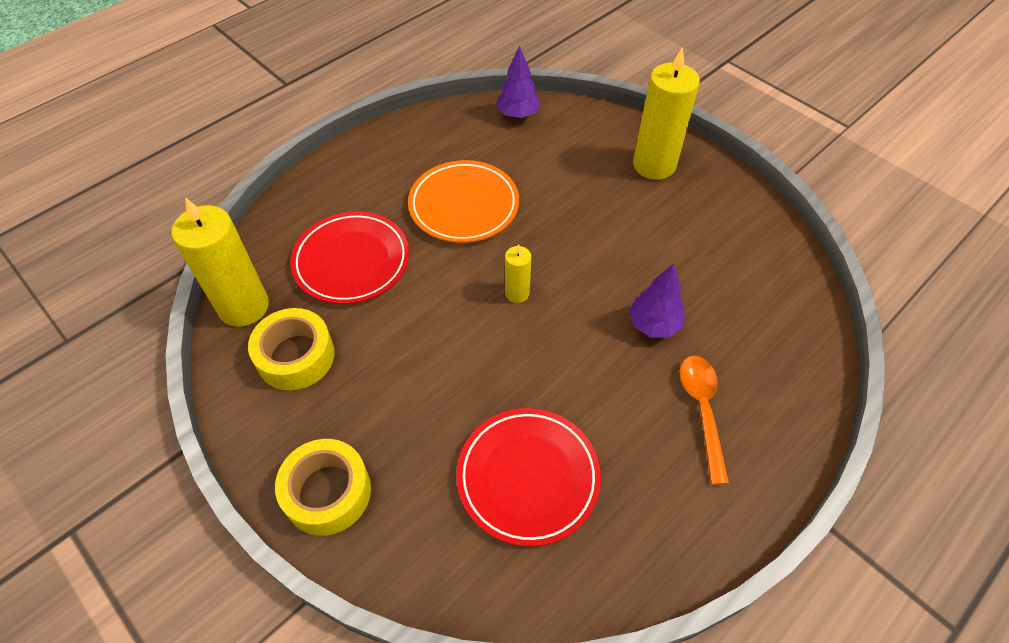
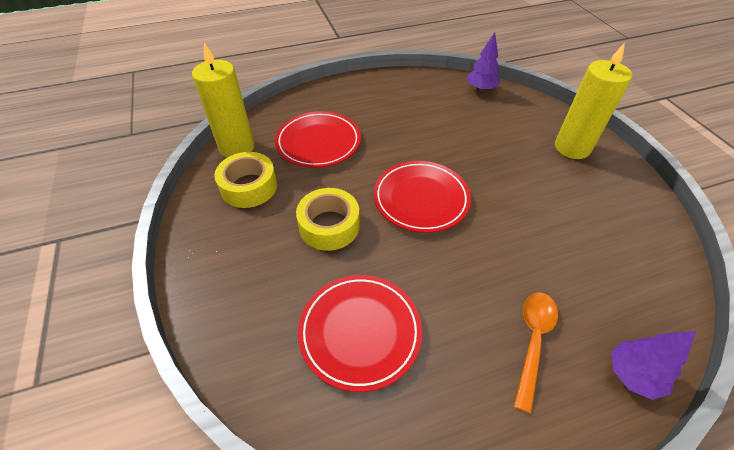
camera: 25 degrees right, 5 degrees down
(327, 492) = (214, 280): yellow tape -> yellow tape (329, 226)
(464, 205) = (412, 132): orange plate -> none
(517, 293) = (421, 199): yellow candle -> red plate
(653, 325) = (519, 258): purple tree -> purple tree (632, 375)

